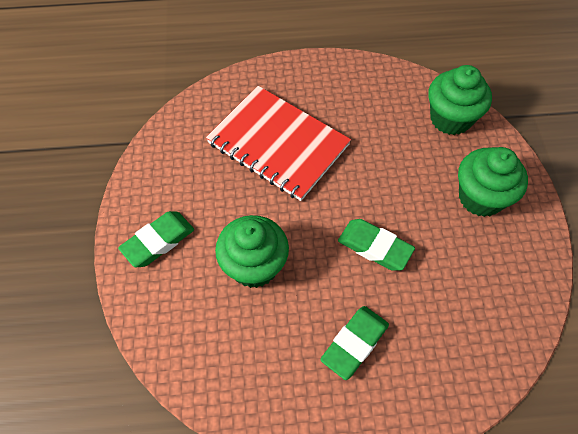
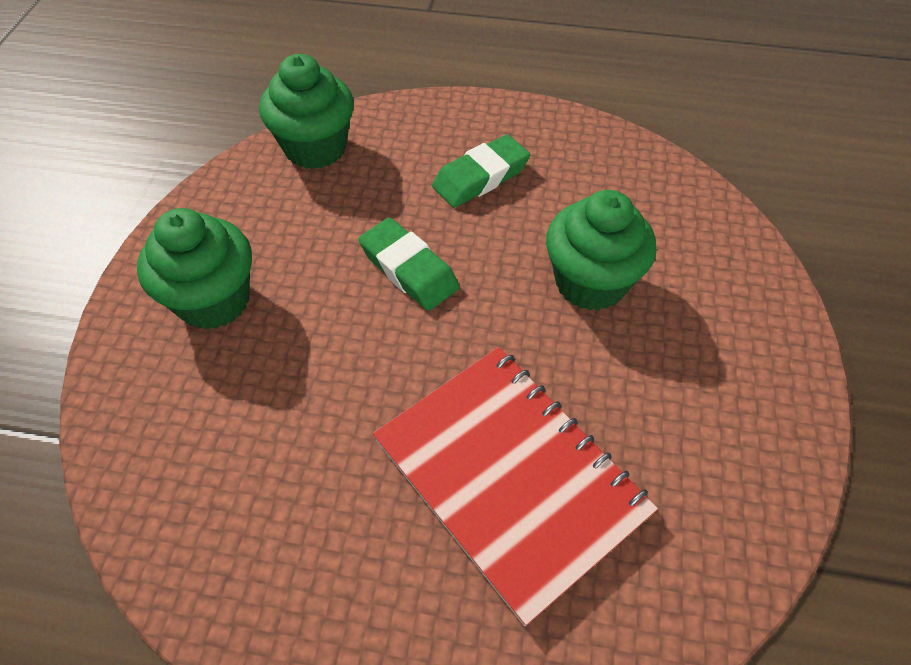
camera: 165 degrees left, 5 degrees down
(158, 241) = (738, 347): green eraser -> none
(450, 119) = (159, 449): green cupcake -> green cupcake (315, 148)

